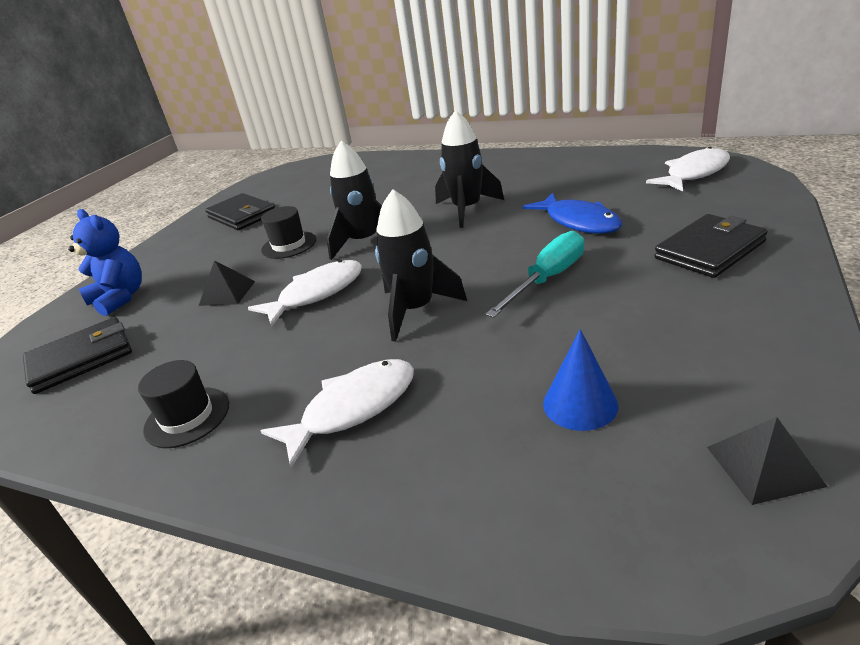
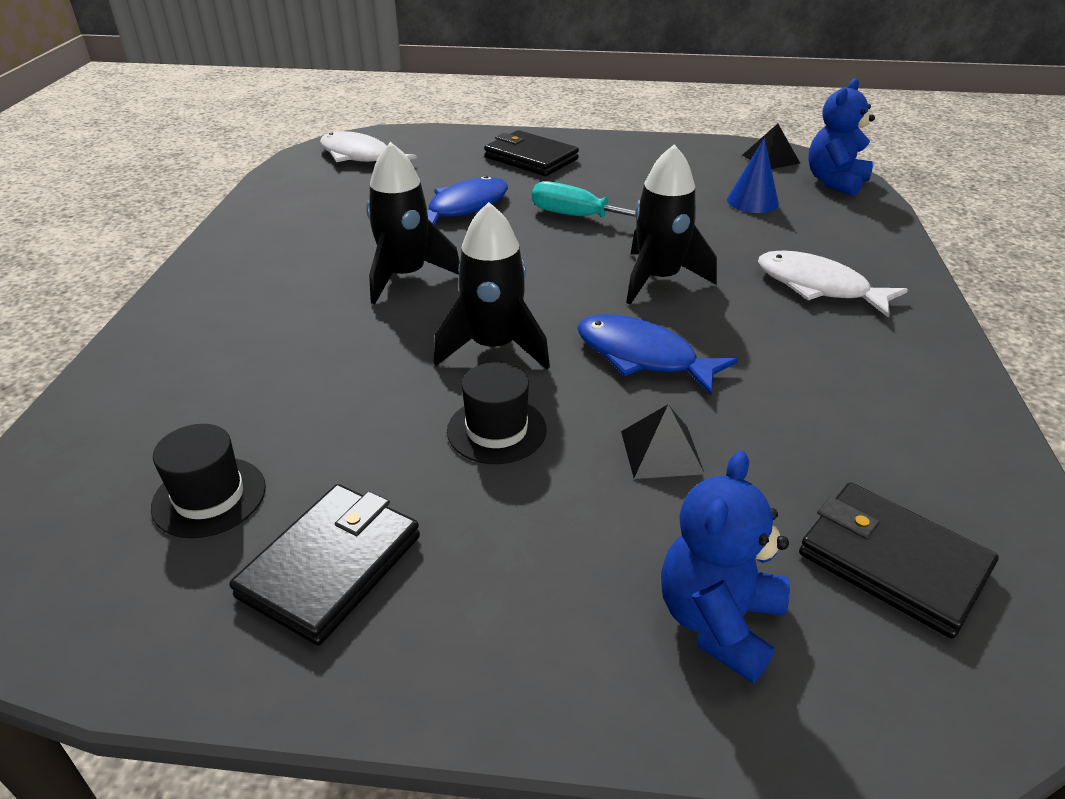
camera: 110 degrees left, 5 degrees up
(187, 417) = (901, 384): black hat -> black hat (209, 497)
(316, 293) = (642, 357): white fish -> blue fish
(659, 529) = (835, 182): none -> blue teddy bear

